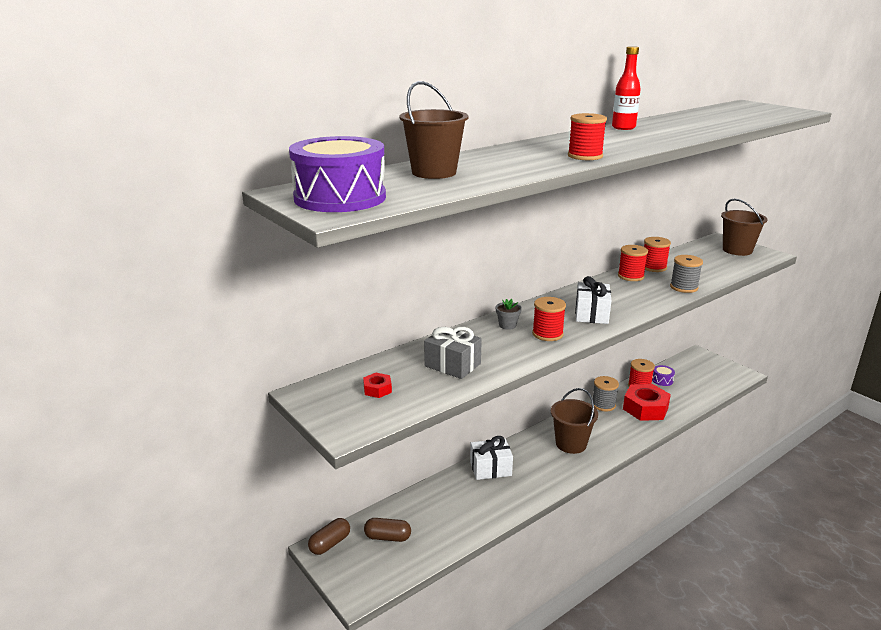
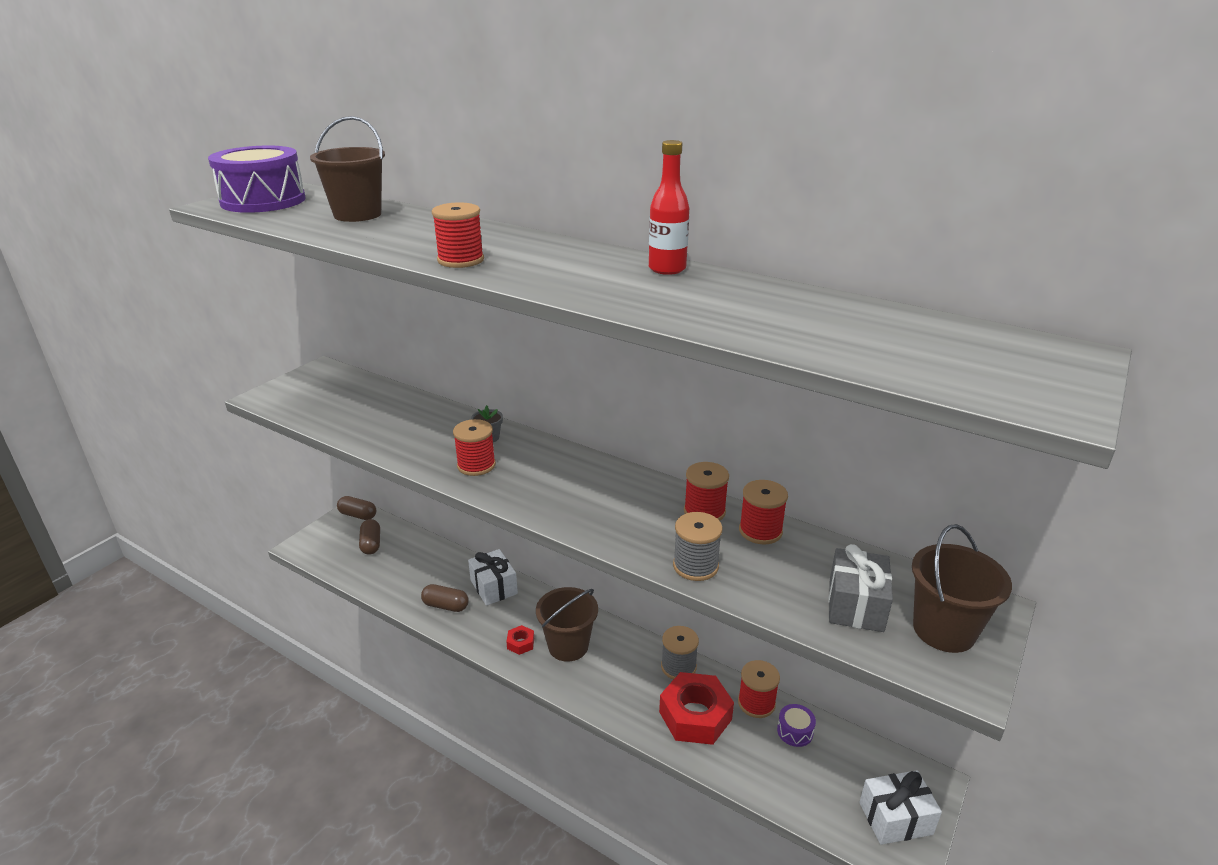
camera: 70 degrees right, 5 degrees up
(377, 389) = (332, 395): red nut -> red nut (520, 643)
(452, 365) = (386, 421): grey gift -> grey gift (856, 605)
(502, 498) = (445, 606): none -> brown capsule
(591, 314) = (548, 490): white gift -> white gift (895, 818)

